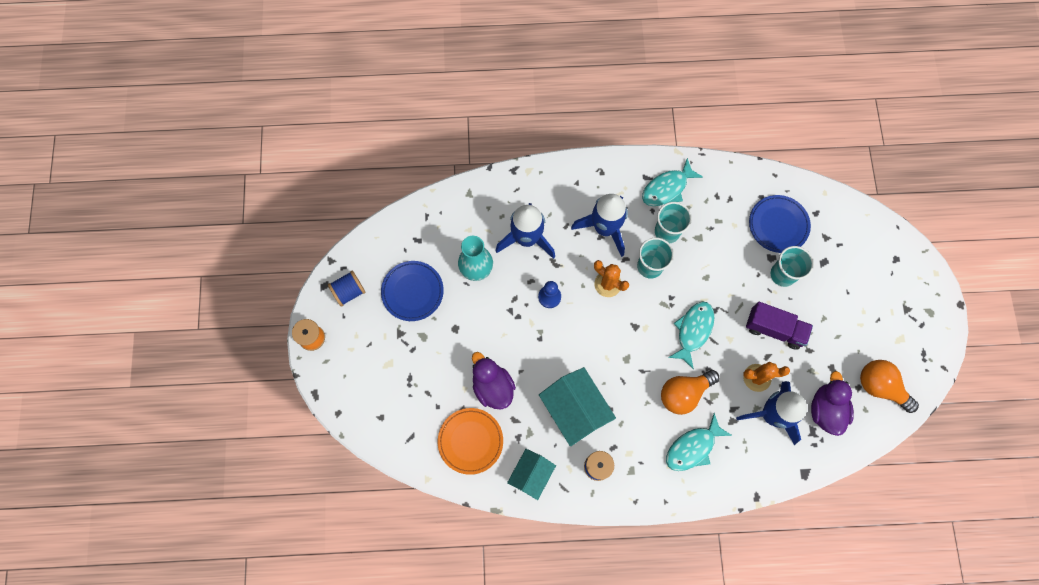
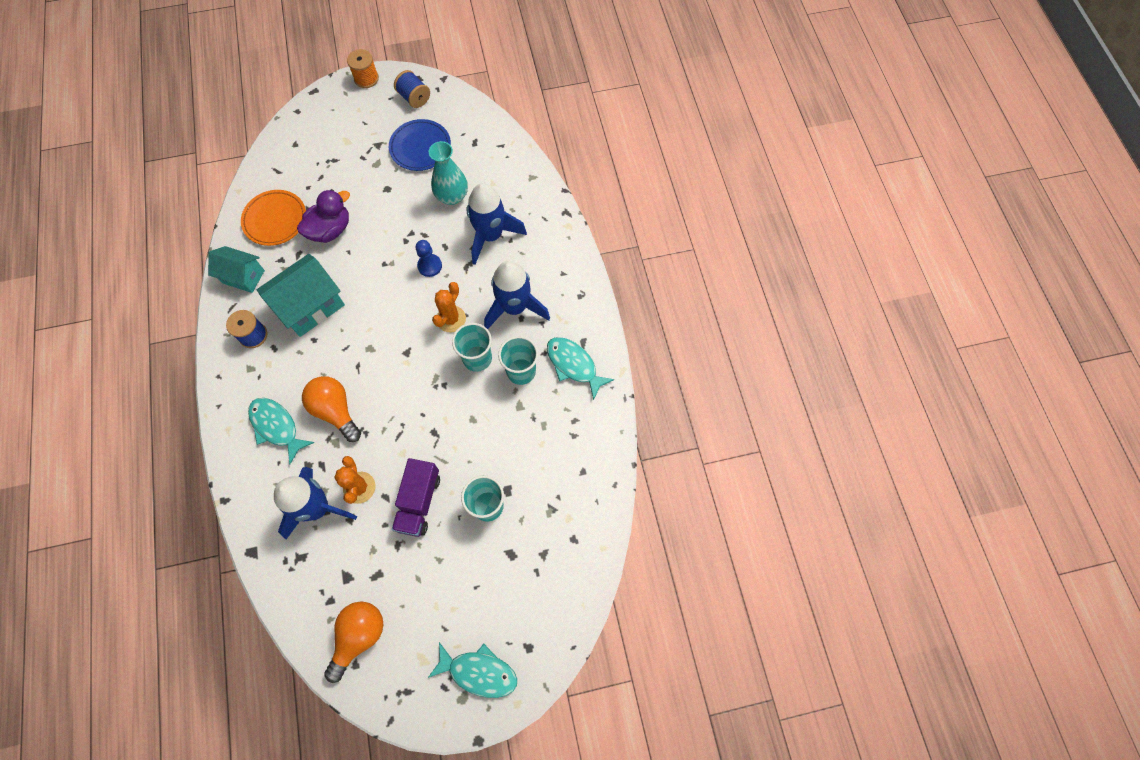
camera: 80 degrees right, 5 degrees down
(693, 331) = (407, 412): turquoise fish -> turquoise fish (479, 672)
(778, 225) = (550, 494): blue plate -> none
(825, 409) = (327, 570): purple duck -> none

